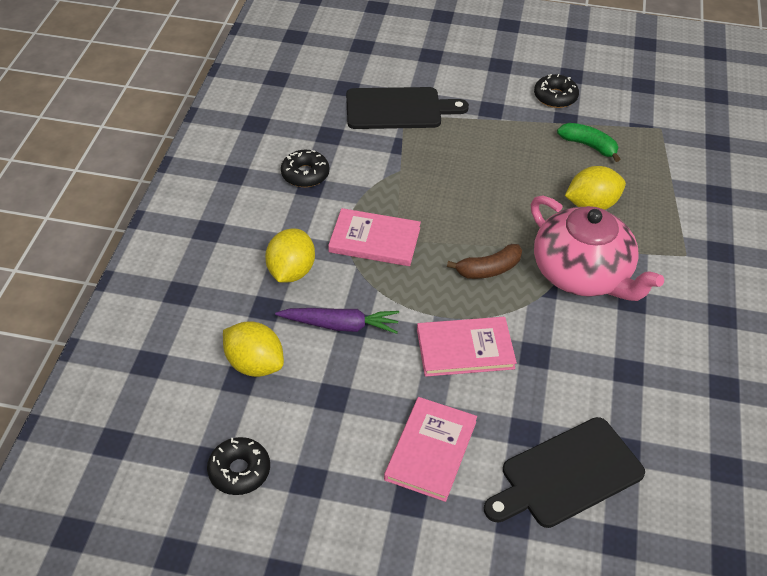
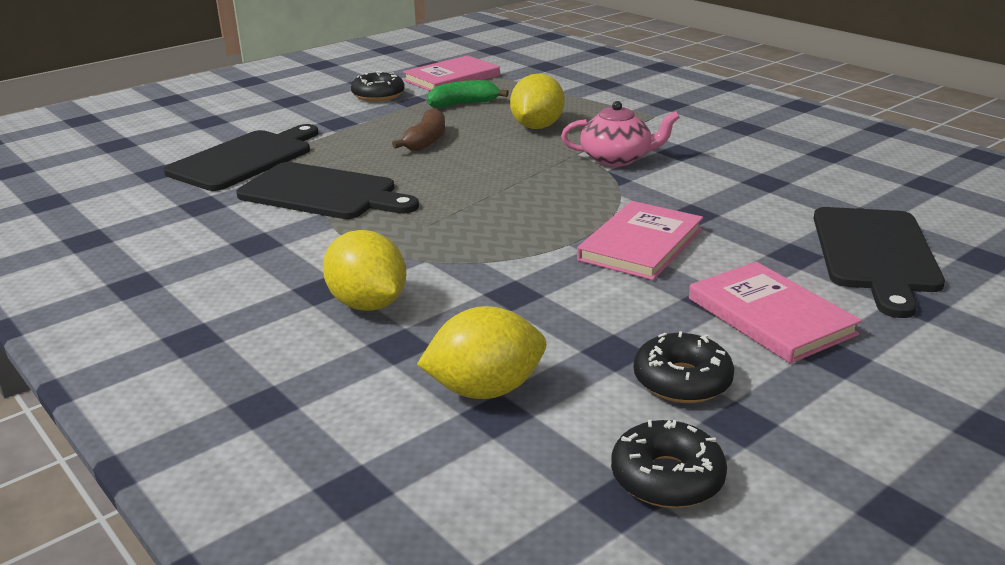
camera: 50 degrees left, 20 degrees down
(305, 174) = (231, 239): black donut -> black donut (682, 381)
(340, 325) = (505, 303): purple carrot -> none
(374, 240) = (407, 236): pink book -> pink book (452, 78)
(391, 171) = (323, 193): none -> black cutting board
(489, 269) = (546, 195): brown banana -> brown banana (426, 141)
(582, 274) = (617, 159): pink teapot -> pink teapot, size x0.57

